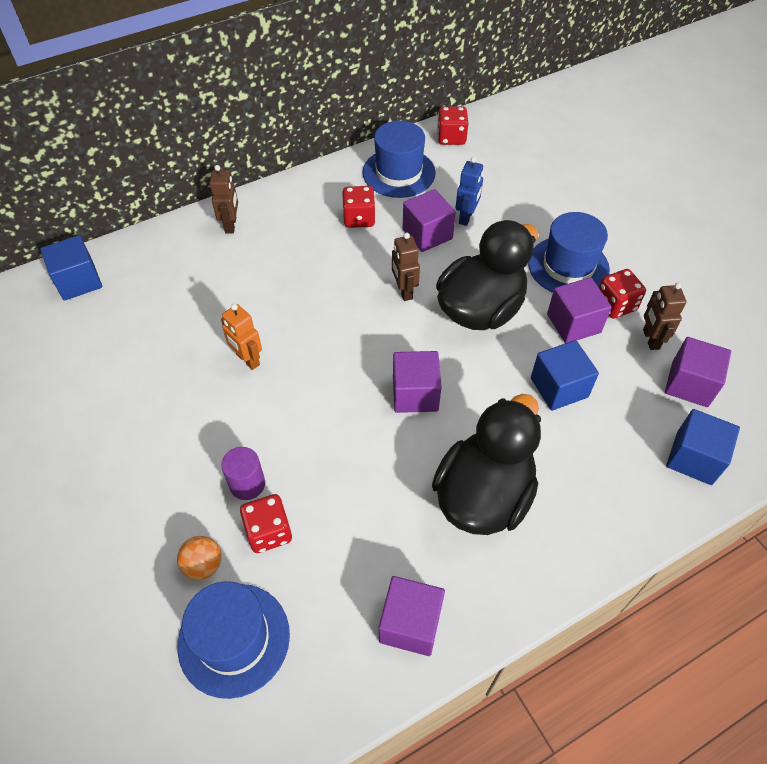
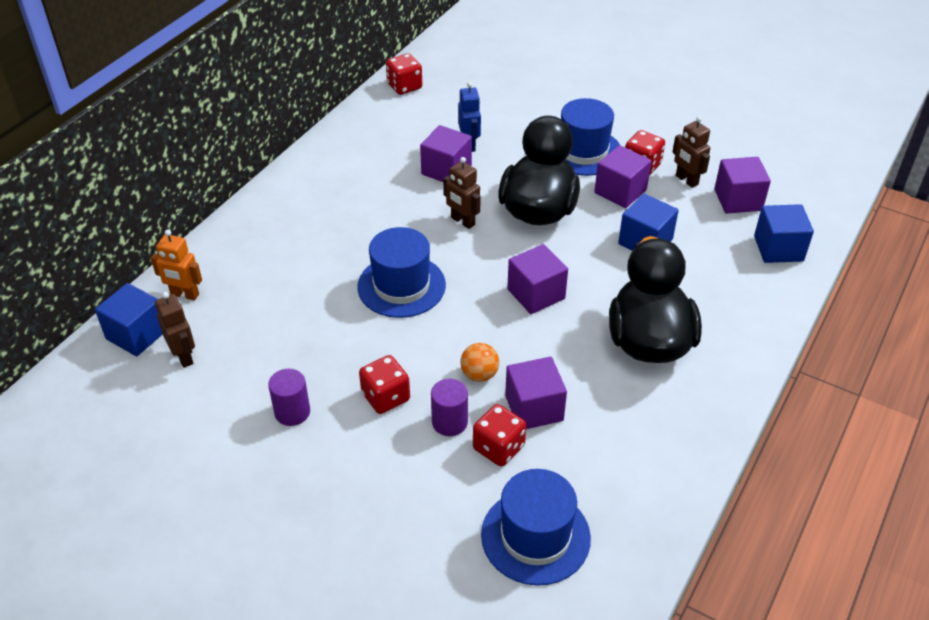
camera: 30 degrees left, 10 degrees down
(135, 408) = (292, 412): none -> purple cylinder
(203, 565) = (463, 498): orange ball -> orange ball (479, 374)
(231, 225) = (255, 229): brown robot -> brown robot (184, 356)
(247, 360) = (367, 329): orange robot -> orange robot (184, 295)
(359, 218) = (374, 180): red dice -> red dice (385, 397)
(399, 173) = (380, 130): blue hat -> blue hat (401, 286)
(410, 624) = (665, 454): purple cube -> purple cube (534, 408)

